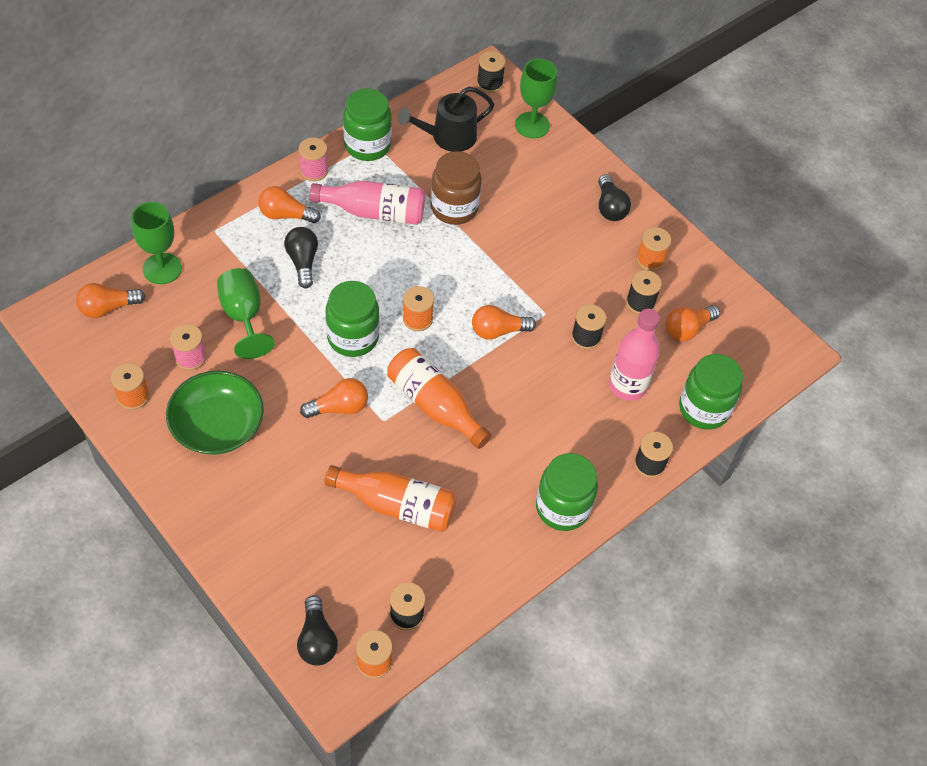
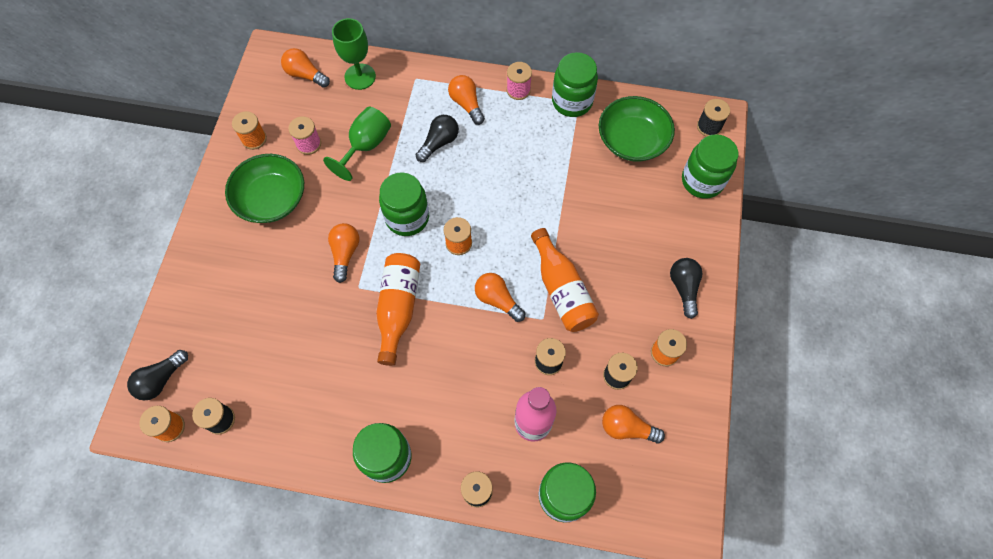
camera: 55 degrees right, 10 degrees up
(339, 407) = (345, 253): orange light bulb -> orange light bulb turned 120 degrees counterclockwise
(374, 212) = (521, 149): pink bottle -> none
(397, 505) = (299, 348): orange bottle -> orange bottle (562, 290)
(448, 137) = (632, 140): black watering can -> green bowl
(454, 208) = (574, 191): brown jar -> none
(532, 125) = (702, 181): green goblet -> green jar
(610, 207) = (684, 288): black light bulb -> black light bulb turned 135 degrees clockwise

